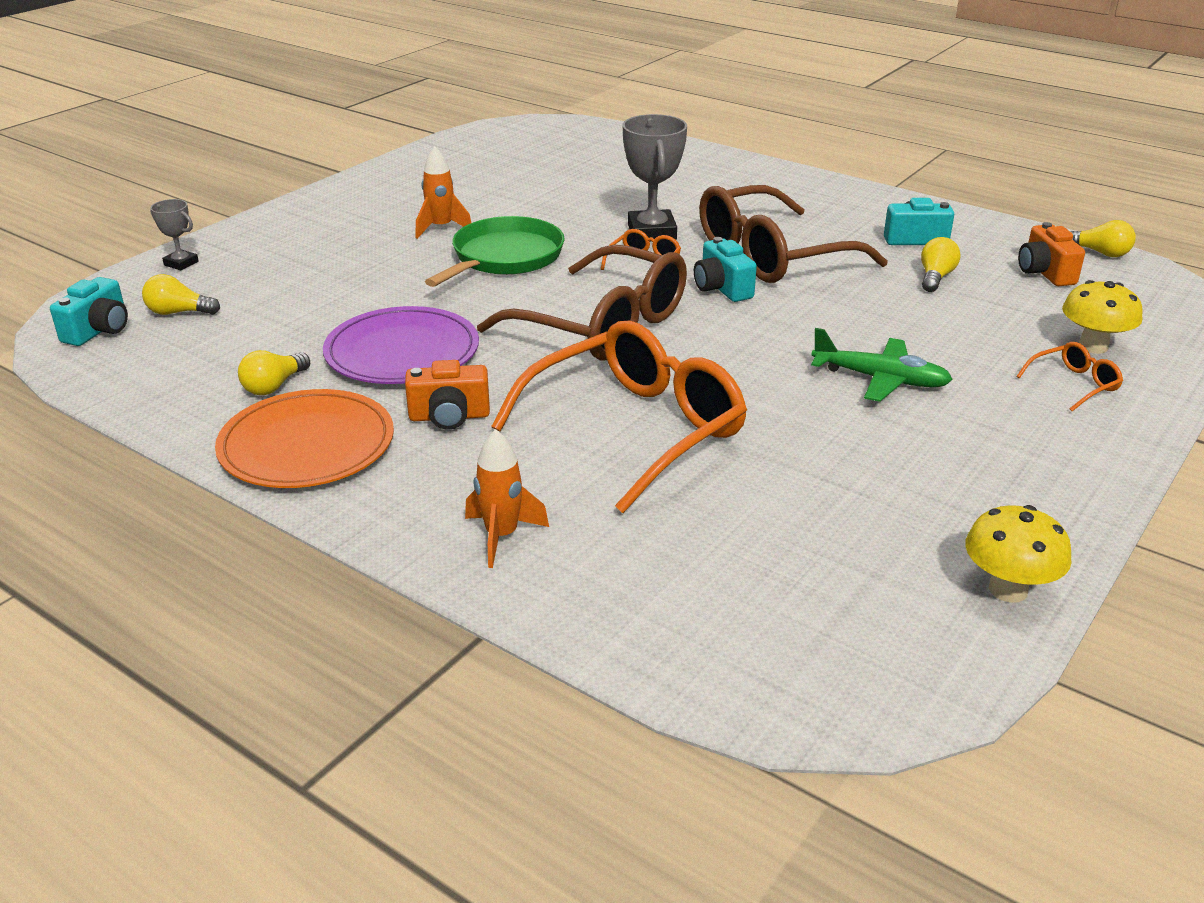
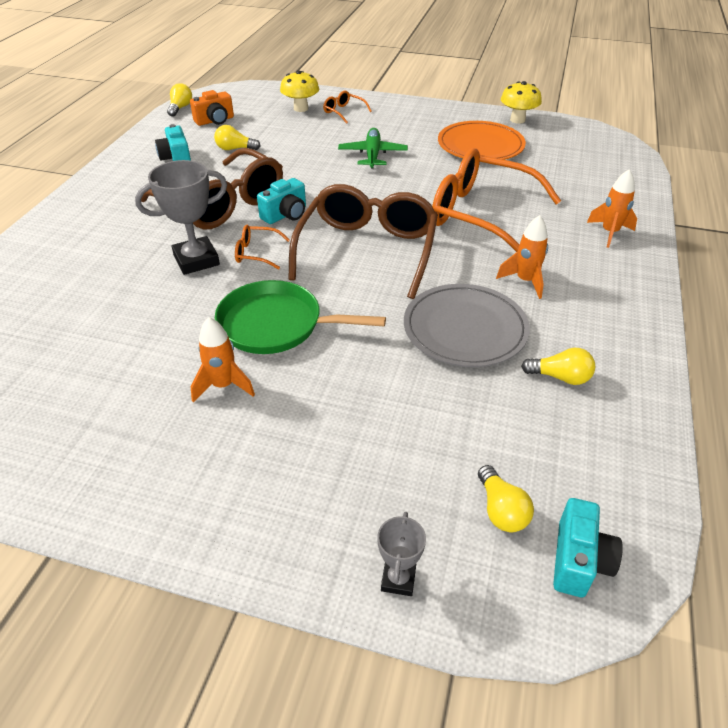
camera: 110 degrees left, 10 degrees up
(99, 330) = (578, 560): turquoise camera -> turquoise camera turned 105 degrees clockwise
(307, 445) = (608, 329): orange plate -> orange plate (480, 145)
(402, 352) = (465, 329): purple plate -> grey plate
(449, 417) = (525, 281): orange camera -> orange rocket

